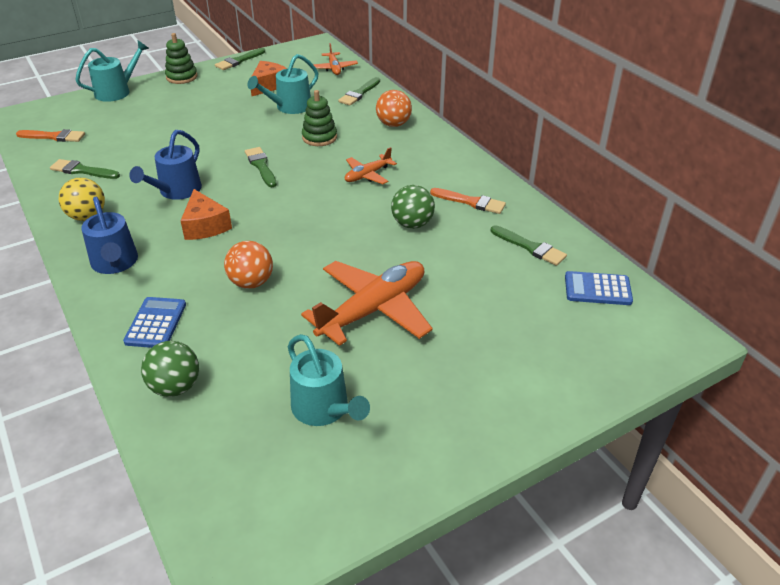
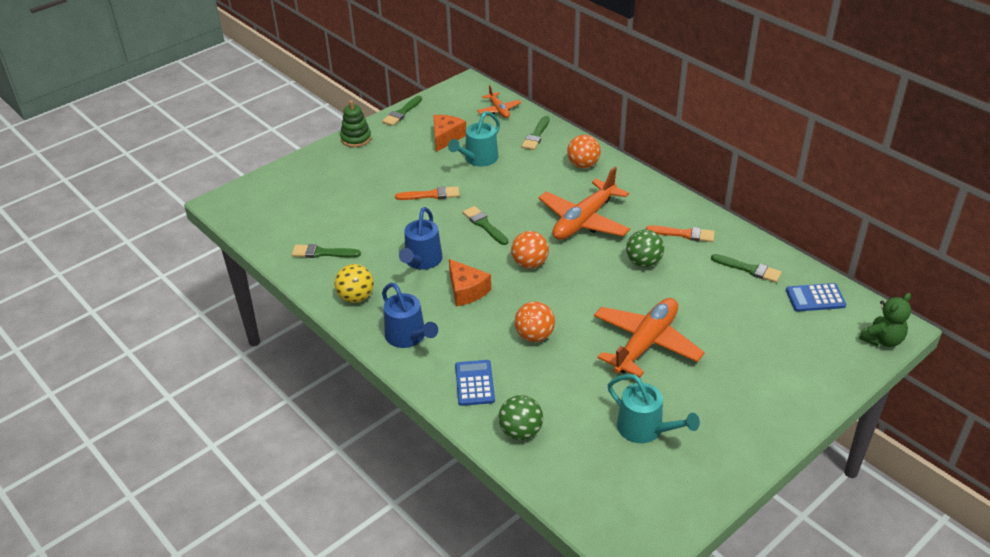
camera: 10 degrees left, 0 degrees up
(54, 137) = (272, 221): orange brush -> orange brush (431, 195)
(117, 91) = (302, 164): turquoise watering can -> none
(287, 209) = (530, 264): none -> orange ball
(319, 137) = (522, 188): green stacking toy -> none
(367, 175) = (584, 220): orange plane -> orange plane, size x1.94
(666, 349) = (882, 340): none -> green teddy bear

